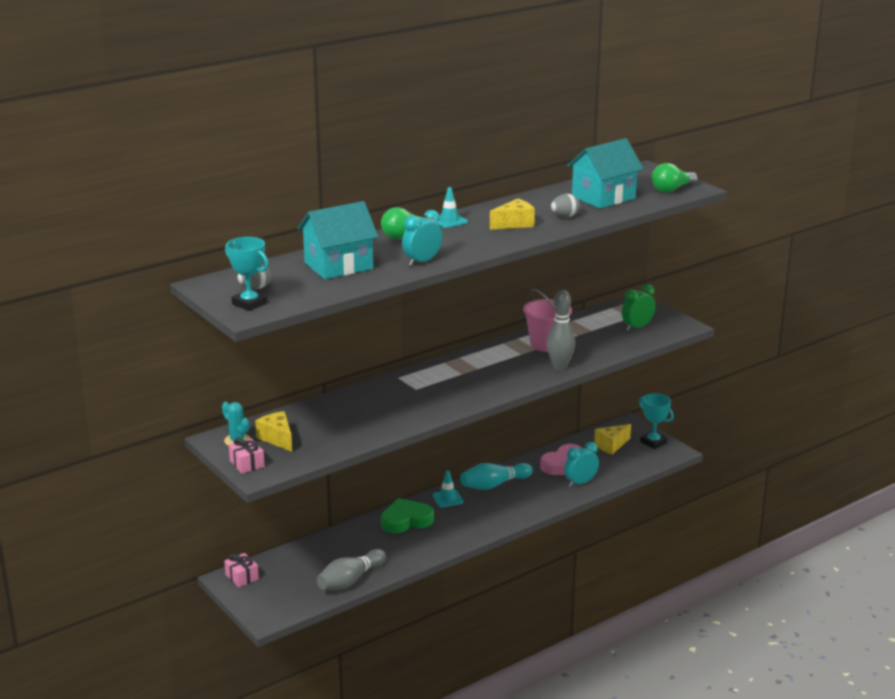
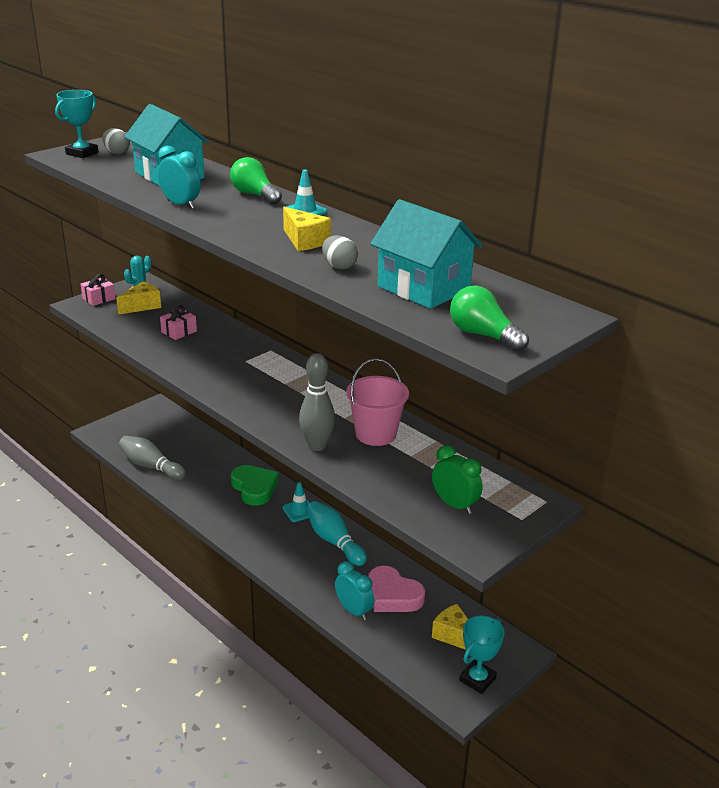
camera: 80 degrees right, 5 degrees up
(242, 577) = (158, 412): pink gift -> pink gift (179, 331)

